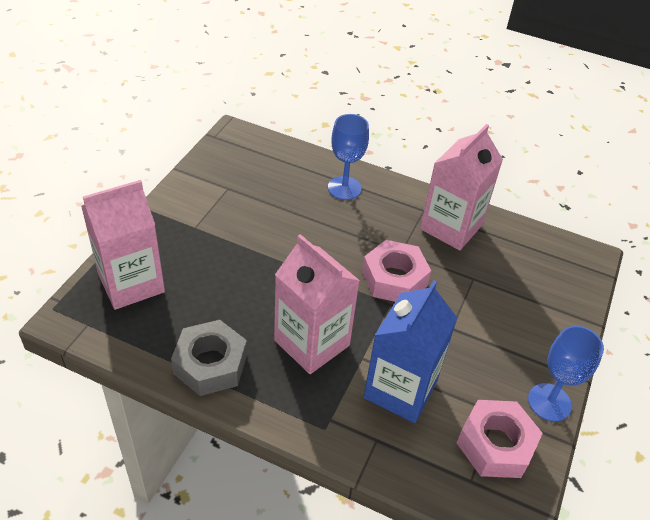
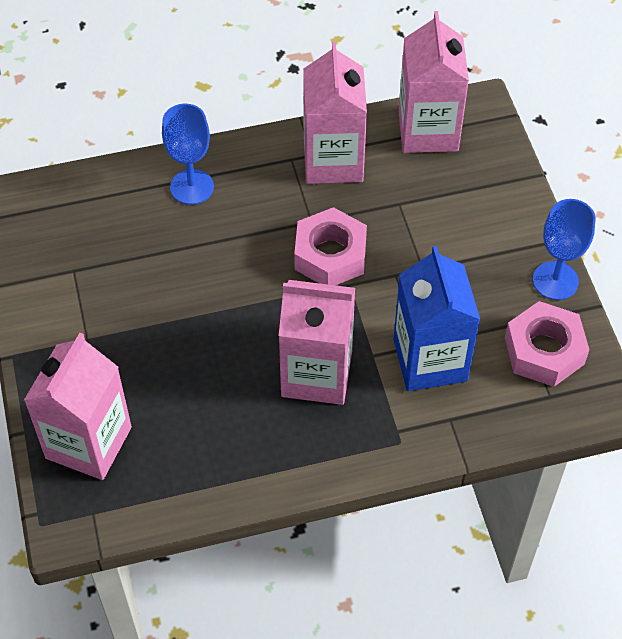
camera: 35 degrees left, 10 degrees up
(210, 364) = (248, 462): grey nut -> none
(536, 249) = (428, 131): none -> pink carton

